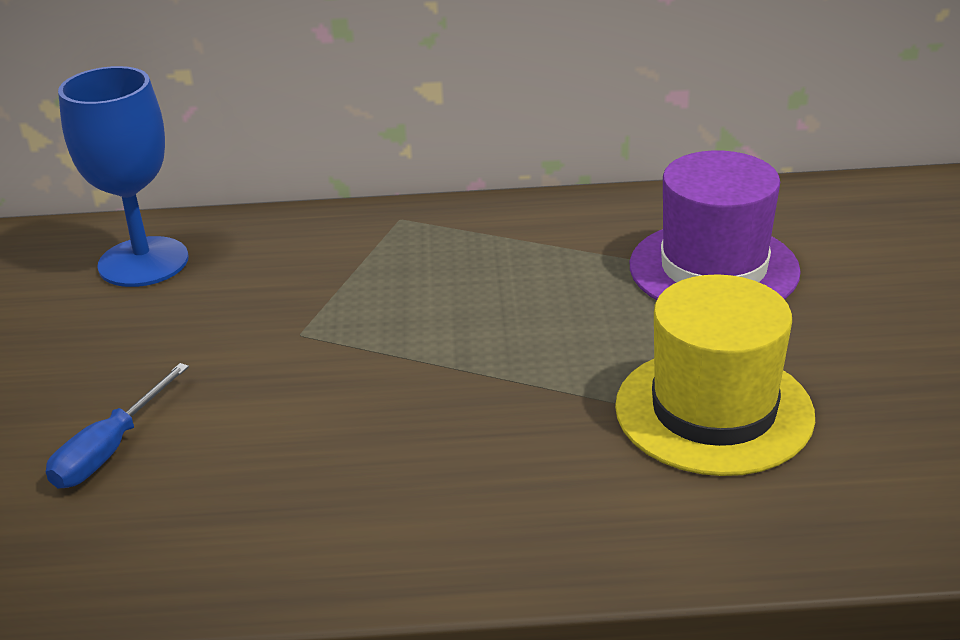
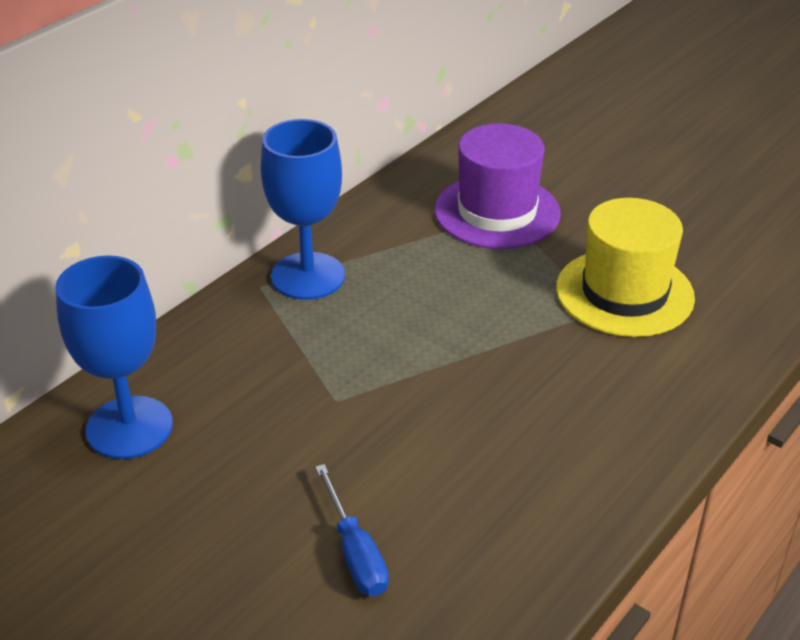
camera: 50 degrees left, 5 degrees up
(448, 230) = (308, 276): none -> blue goblet

